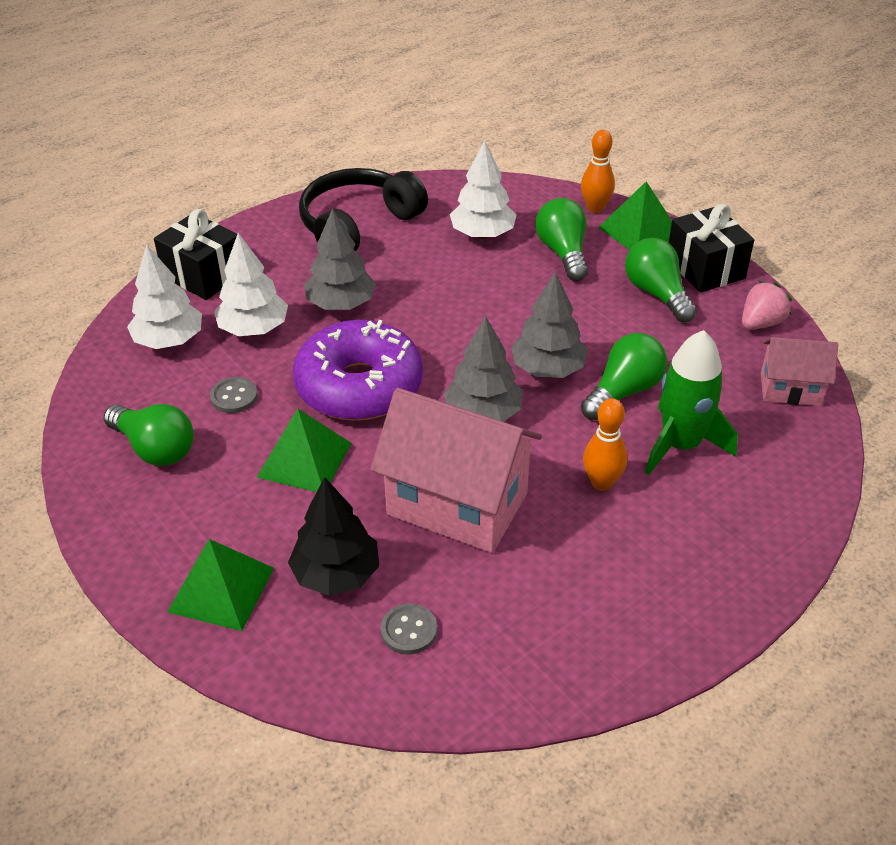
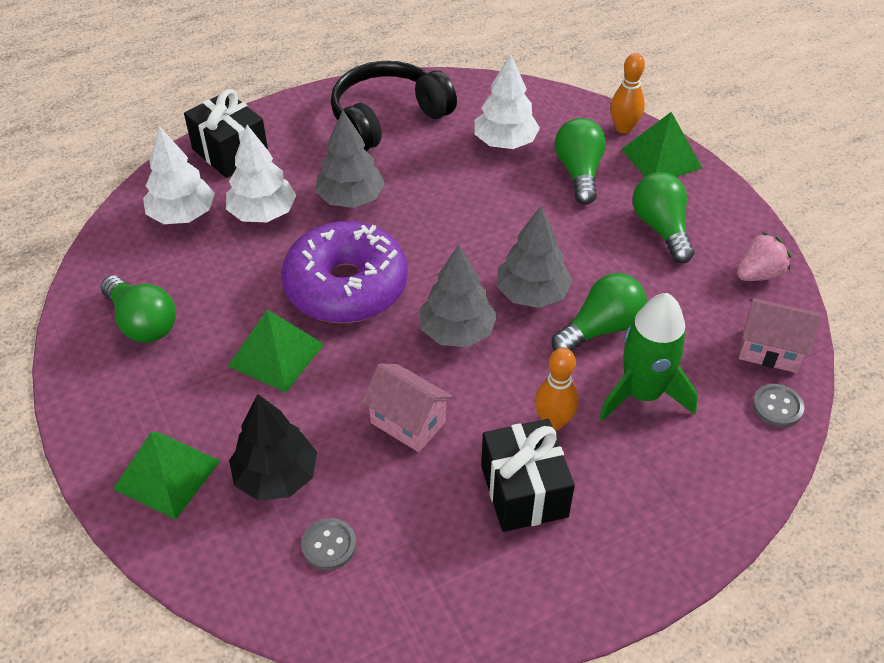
camera: 10 degrees right, 5 degrees up
(234, 396) = (227, 280): grey button -> grey button (777, 407)
(457, 504) = (408, 422): pink house -> pink house, size x0.54
(705, 268) = (717, 207): black gift -> black gift (524, 491)

